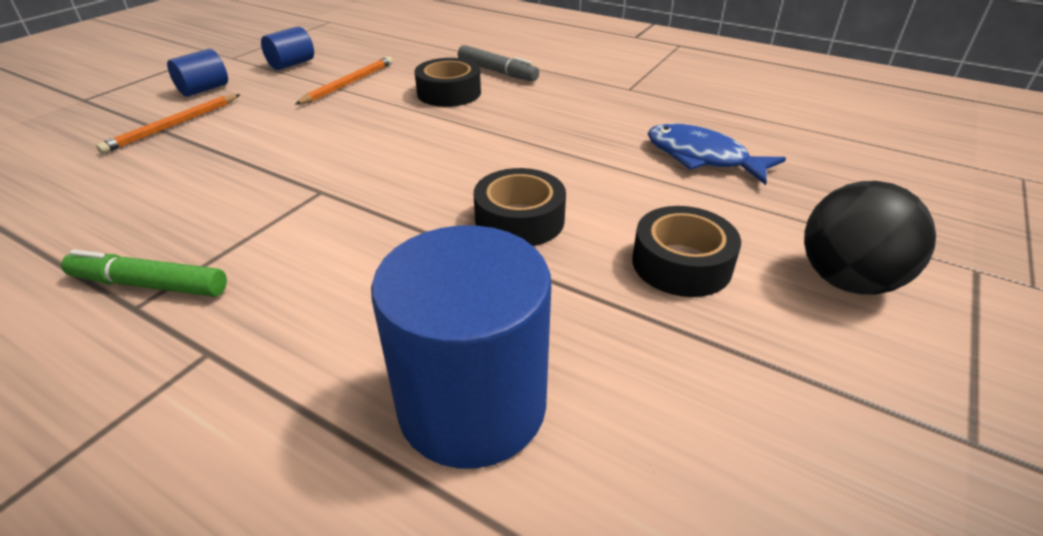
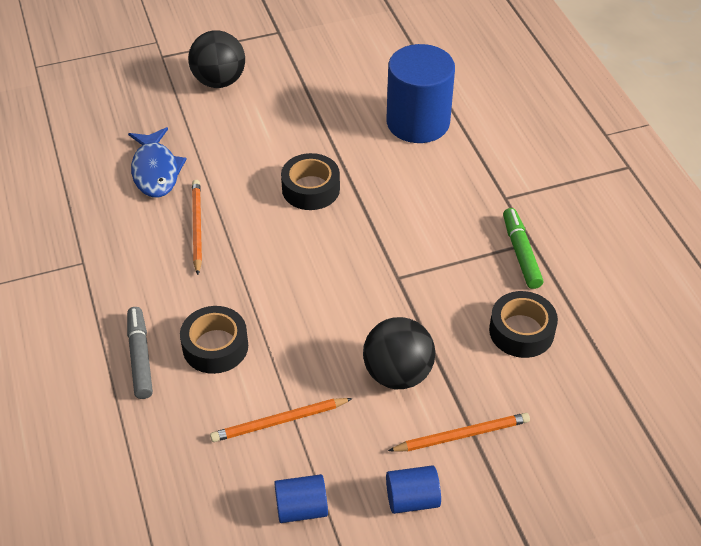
camera: 140 degrees left, 10 degrees up
(149, 285) = (521, 253): green marker -> green marker turned 150 degrees counterclockwise
(264, 134) = (397, 374): none -> black ball
(583, 140) = (197, 227): none -> orange pencil
(681, 264) = (271, 124): black tape -> black tape (521, 331)

